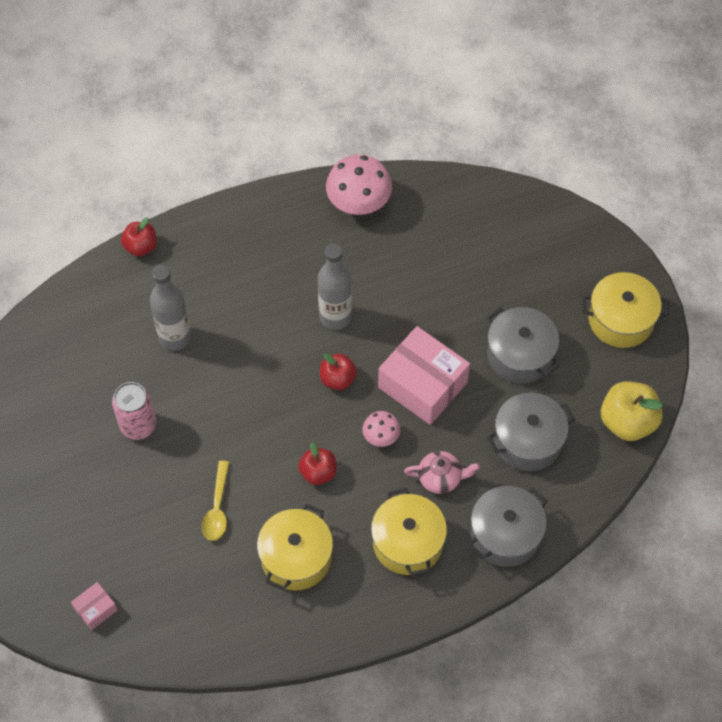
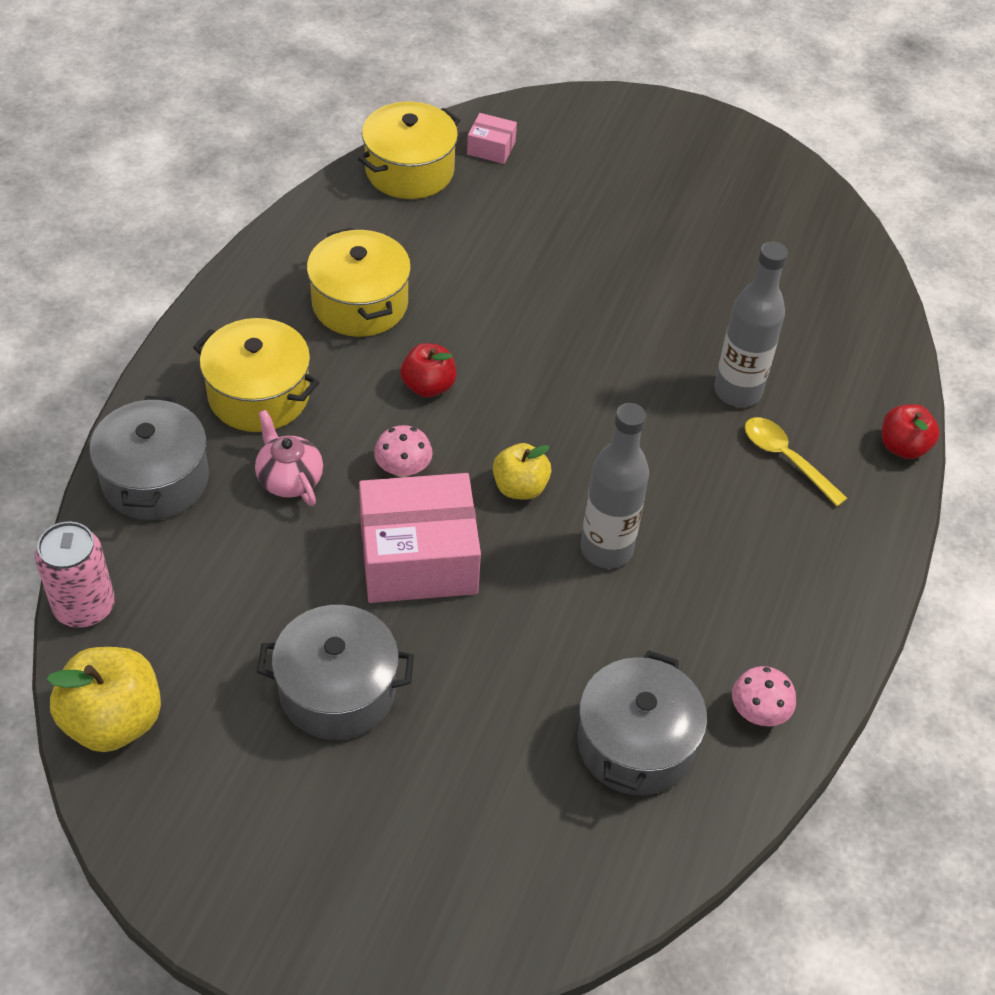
camera: 130 degrees right, 10 degrees down
(95, 609) = (491, 148): pink box -> pink box turned 75 degrees counterclockwise
(138, 425) = (656, 293): pink can -> pink can (84, 607)
(217, 508) = (488, 286): yellow spoon -> yellow spoon (786, 459)
(338, 379) = (520, 487): red apple -> yellow apple
(359, 203) = (758, 712): pink mushroom -> pink mushroom, size x0.53
(440, 478) = (289, 479): pink teapot -> pink teapot turned 105 degrees clockwise
(528, 441) = (225, 596): grey pot -> grey pot (635, 744)
(621, 320) = (245, 857): yellow pot -> yellow pot (409, 170)

